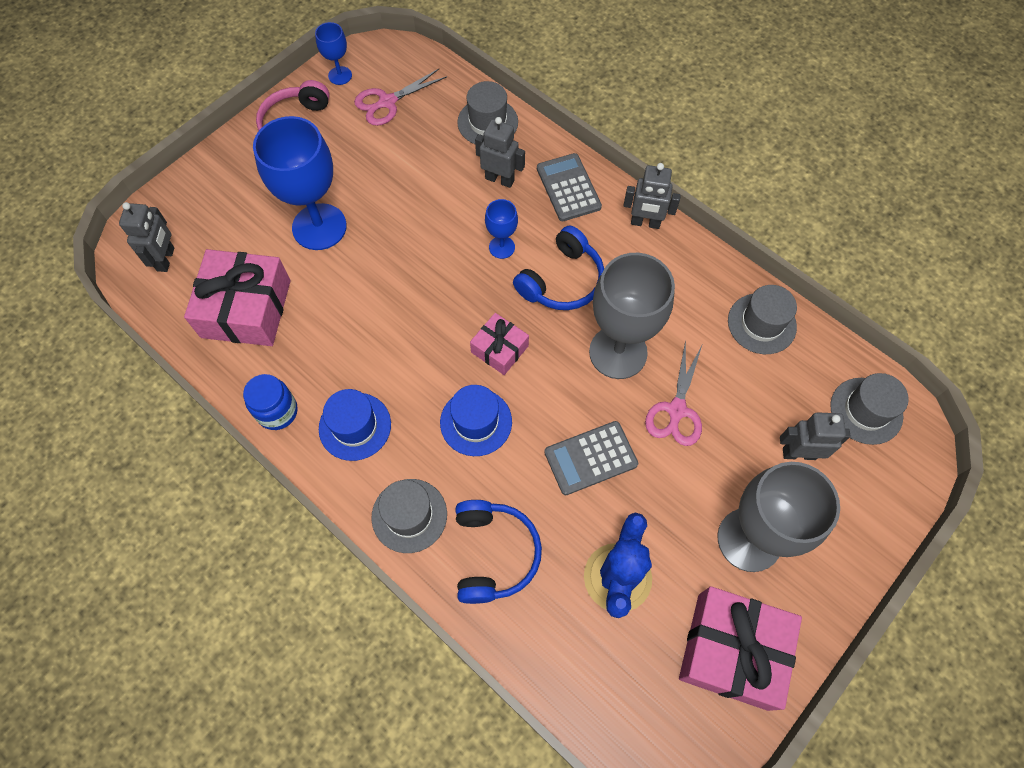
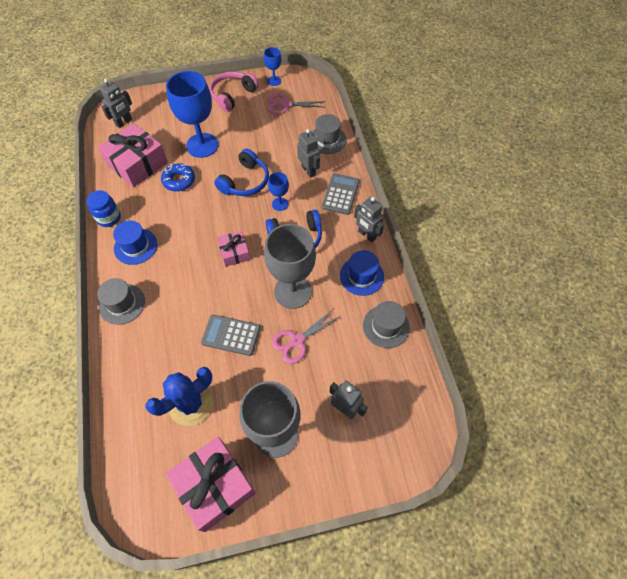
camera: 35 degrees right, 5 degrees down
(332, 297) = (179, 180): none -> blue donut
(476, 422) = (191, 280): blue hat -> blue hat (361, 276)
(493, 554) = (143, 349): blue headphones -> blue headphones (245, 181)
(866, 411) = (406, 413): grey hat -> none

